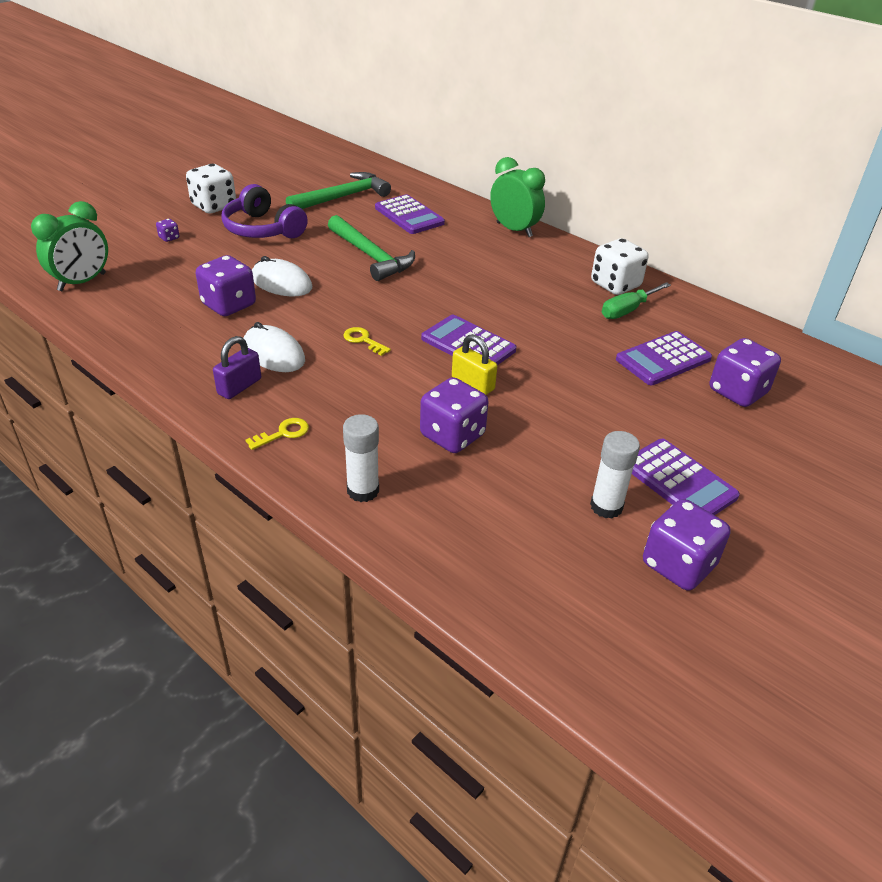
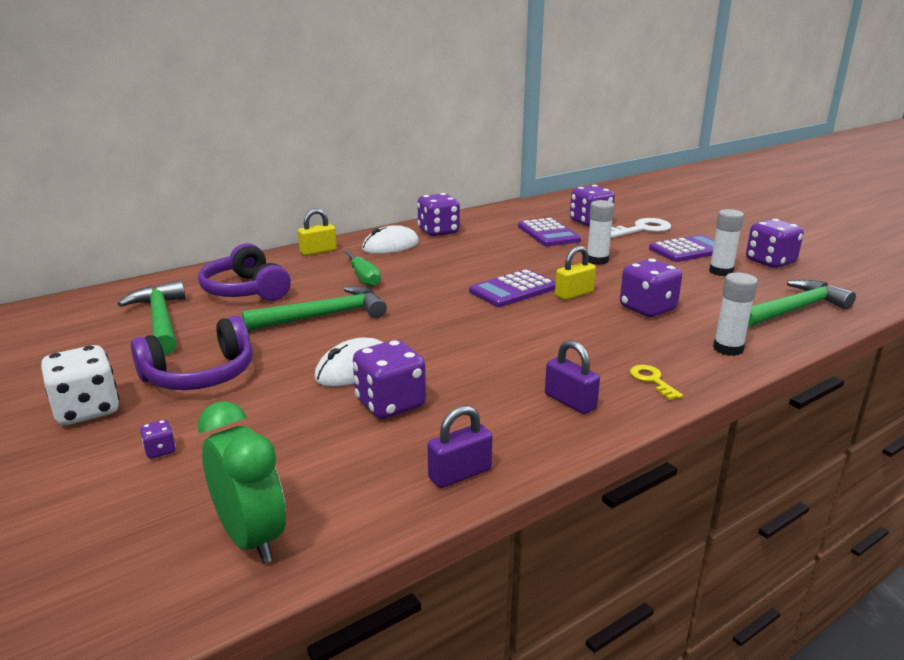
camera: 75 degrees left, 15 degrees down
(138, 343) = (460, 474): none -> purple padlock
(274, 353) = (507, 379): white mouse -> white mouse (390, 246)
(363, 340) = (494, 332): yellow key -> none
(409, 215) = (245, 290): purple calculator -> purple headphones
(496, 563) = (793, 310): none -> green hammer
(514, 230) = (318, 251): green clock -> yellow padlock
(588, 399) = (597, 260): none -> white glue stick
(615, 285) = (438, 232): white dice -> purple dice
(627, 310) = (478, 233): green screwdriver -> green screwdriver (363, 278)
(741, 439) = (642, 229): none -> white key

